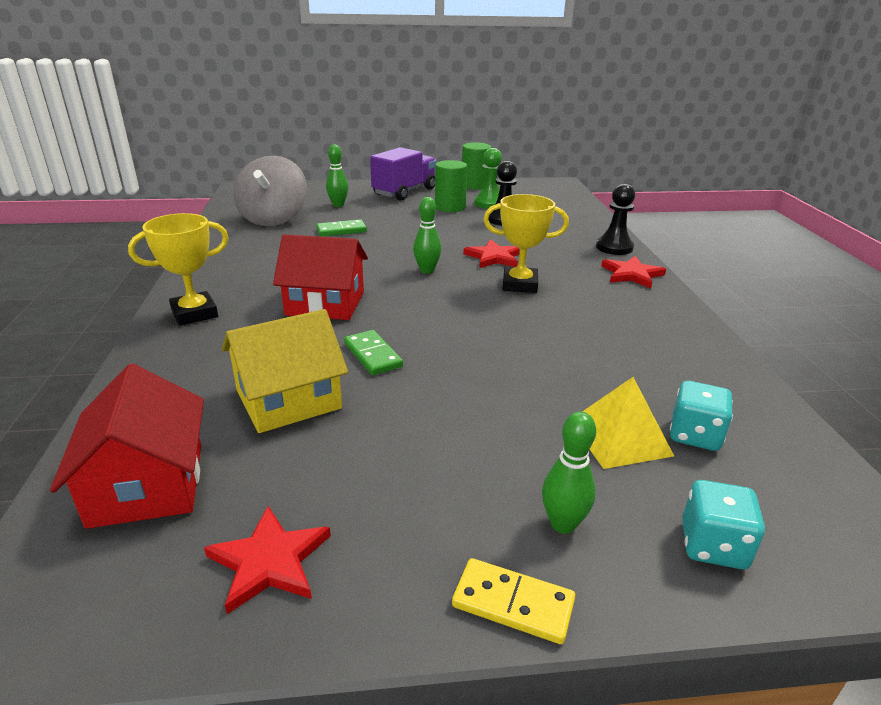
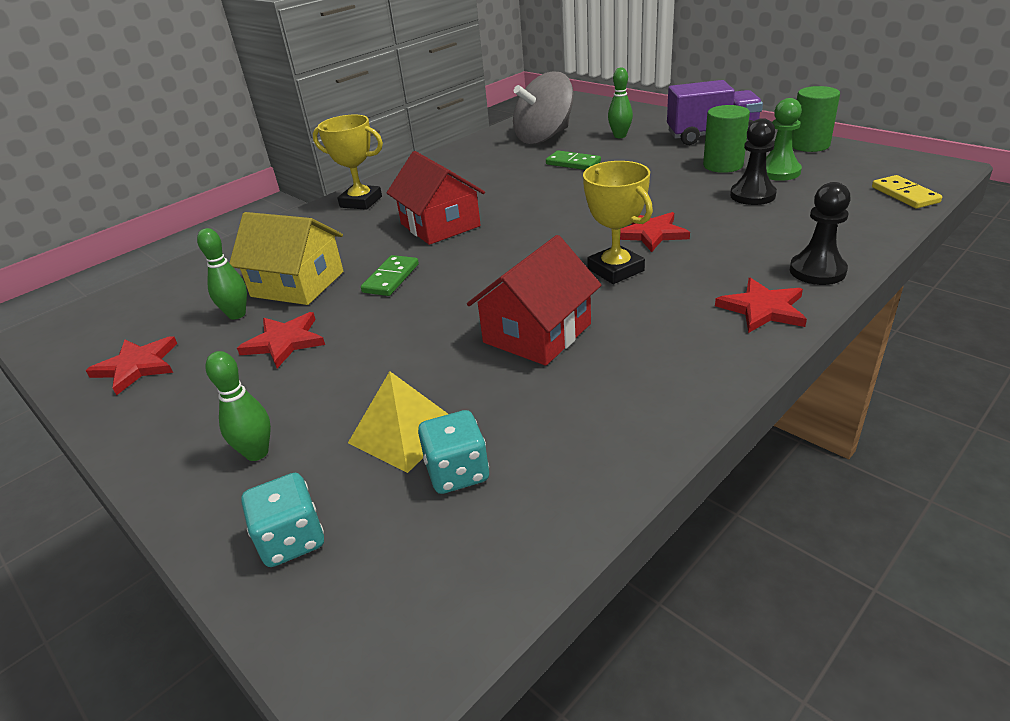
camera: 55 degrees right, 5 degrees up
(147, 484) = (173, 297): red house -> red house (537, 333)
(388, 444) = (284, 342): none -> red star
(427, 270) = (564, 225): green bowling pin -> green bowling pin (237, 314)
(513, 603) = (157, 467): yellow domino -> yellow domino (905, 195)

